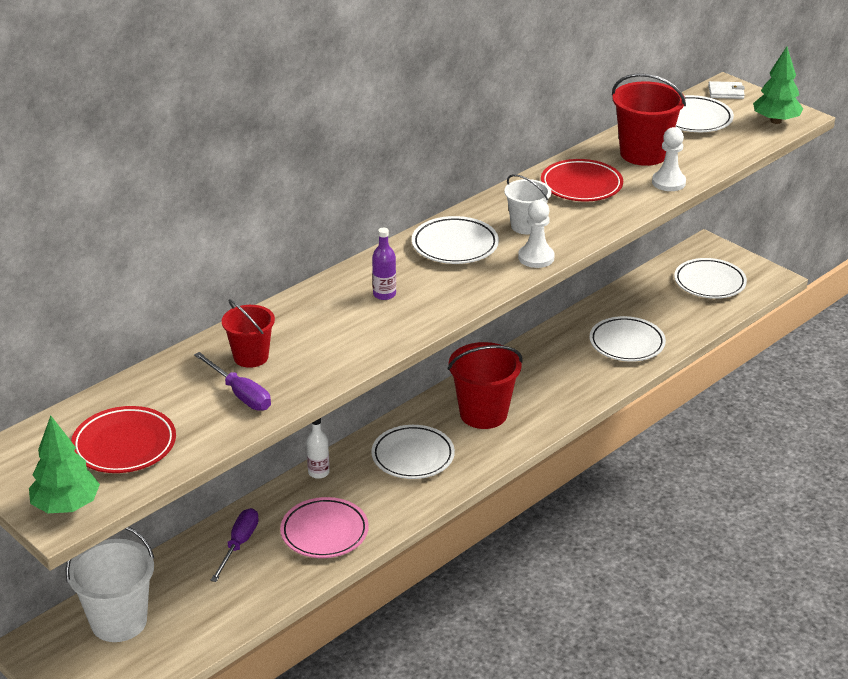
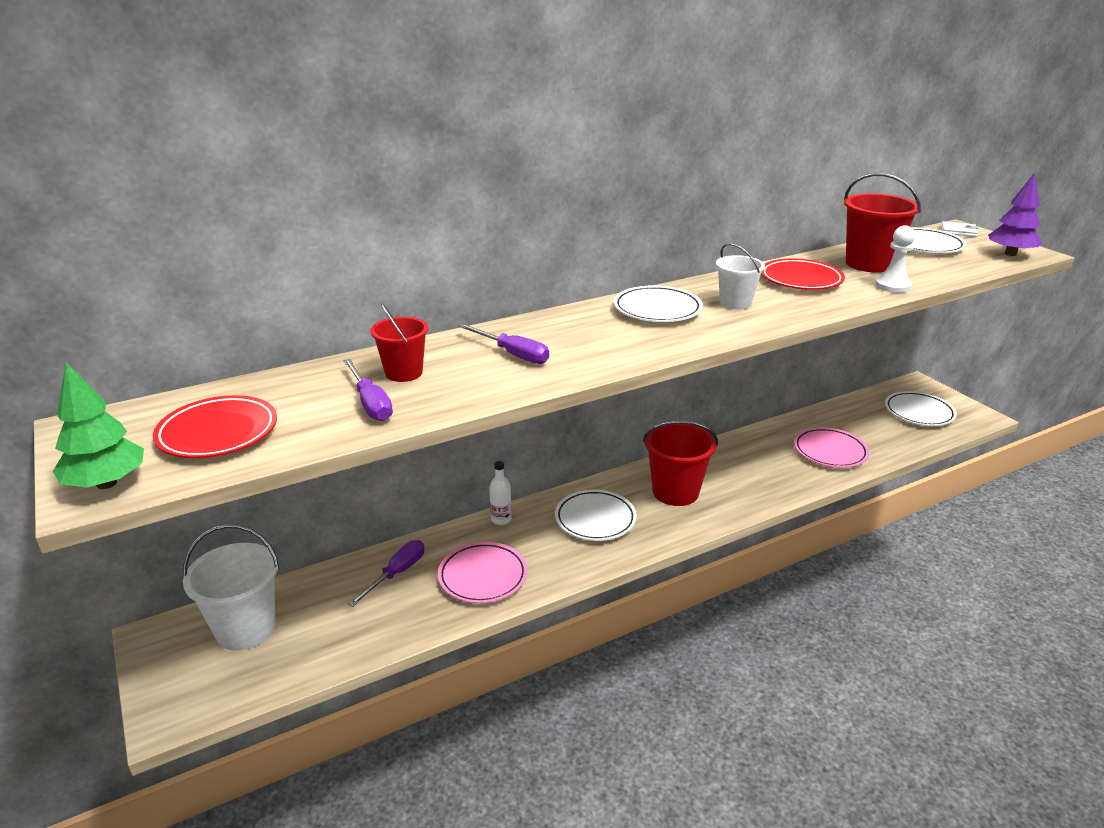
camera: 15 degrees right, 5 degrees down
(340, 320) = (512, 354): none -> purple screwdriver
(384, 294) = (568, 339): purple bottle -> none
(536, 258) = (738, 328): white pawn -> none
(627, 343) = (830, 451): white plate -> pink plate
(775, 121) = (1010, 254): green tree -> purple tree

